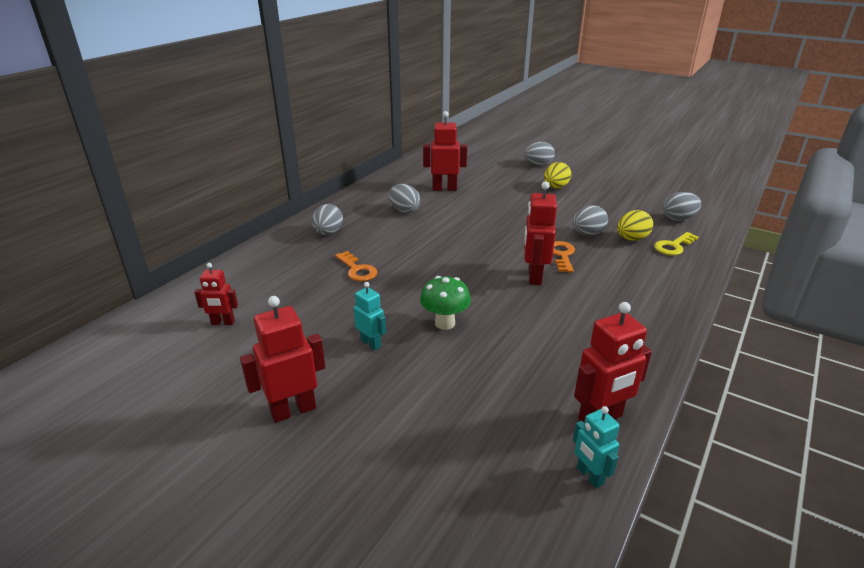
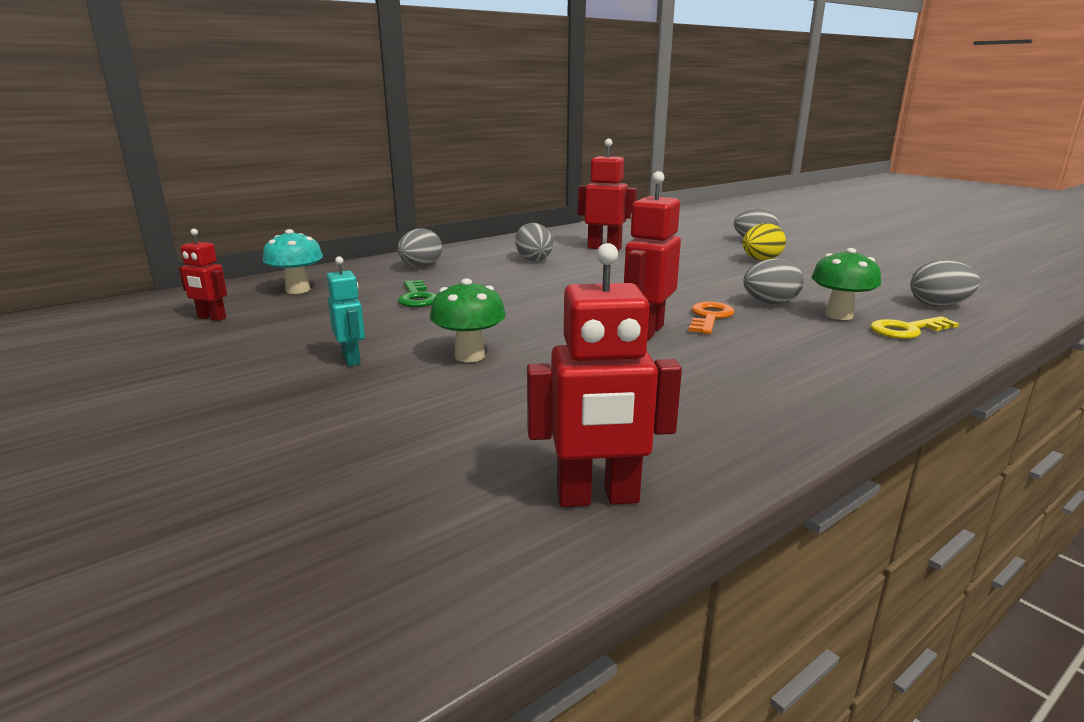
camera: 20 degrees right, 10 degrees down
(258, 278) = (298, 290): none -> turquoise mushroom
(293, 410) = (178, 402): red robot -> none
(357, 270) = (416, 297): orange key -> green key
(589, 476) = (501, 569): turquoise robot -> none
(631, 239) = (839, 315): yellow egg -> green mushroom

